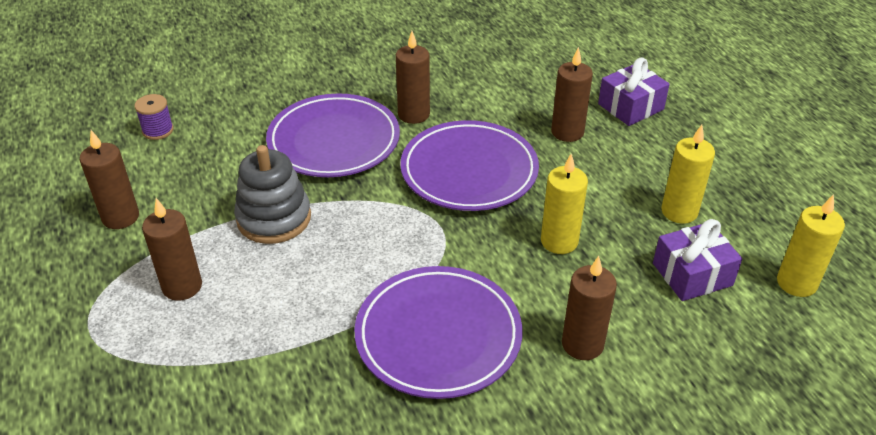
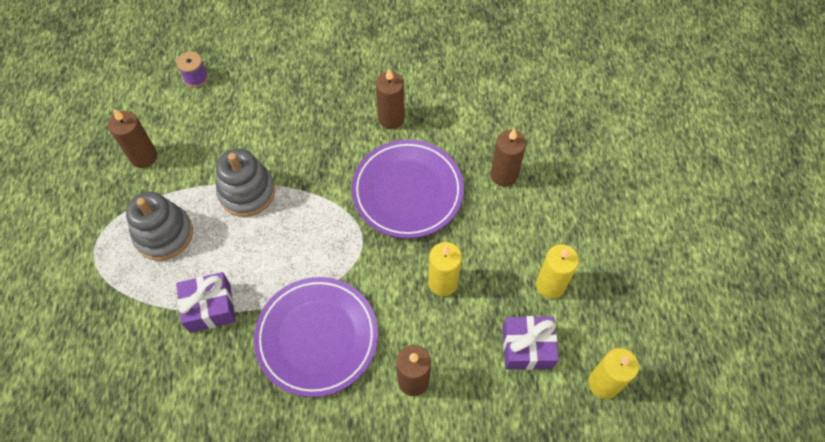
camera: 20 degrees right, 20 degrees up
(182, 286) = (164, 234): brown candle -> grey stacking toy
(334, 141) = (319, 128): purple plate -> none
(630, 107) = (570, 163): purple gift -> purple gift (210, 307)

